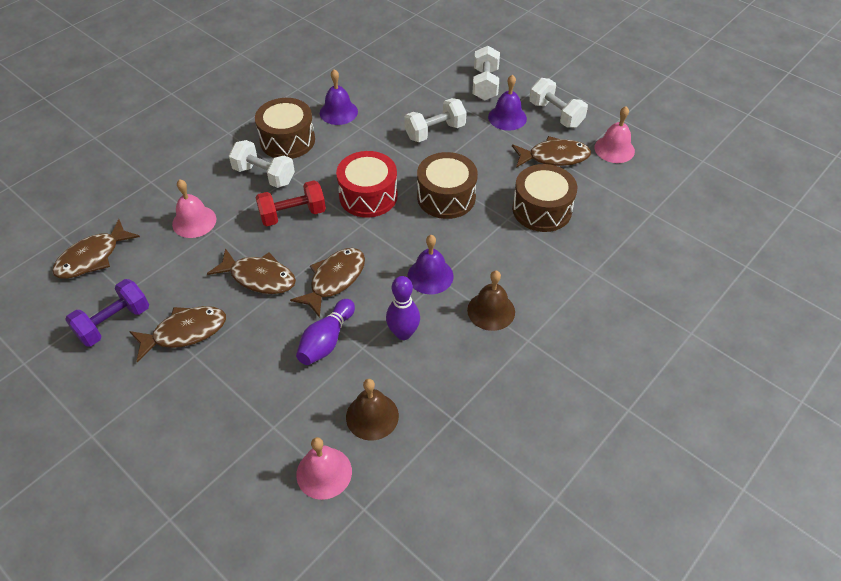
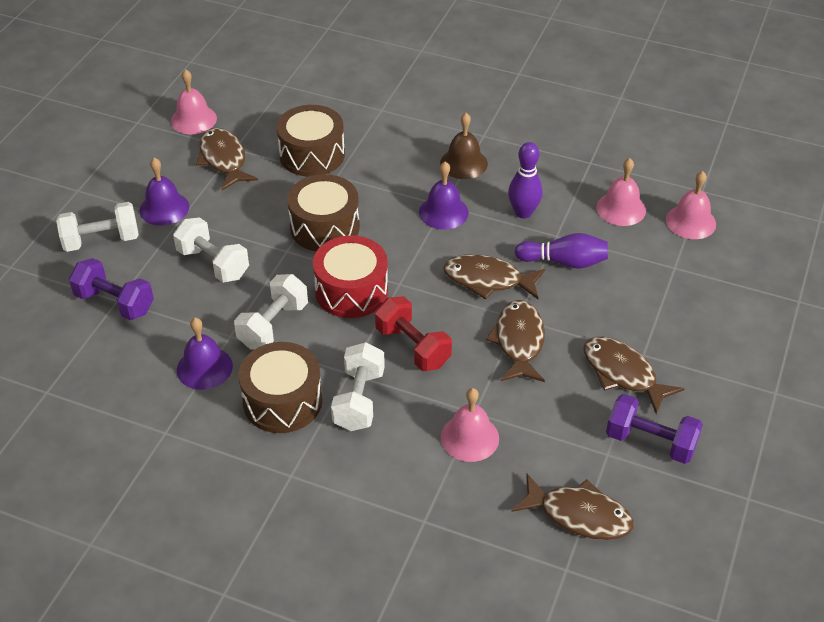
camera: 110 degrees left, 5 degrees down
(372, 416) = (621, 208): brown bell -> pink bell
(420, 83) = (115, 303): none -> purple dumbbell
(555, 114) = (145, 170): white dumbbell -> white dumbbell (273, 325)

